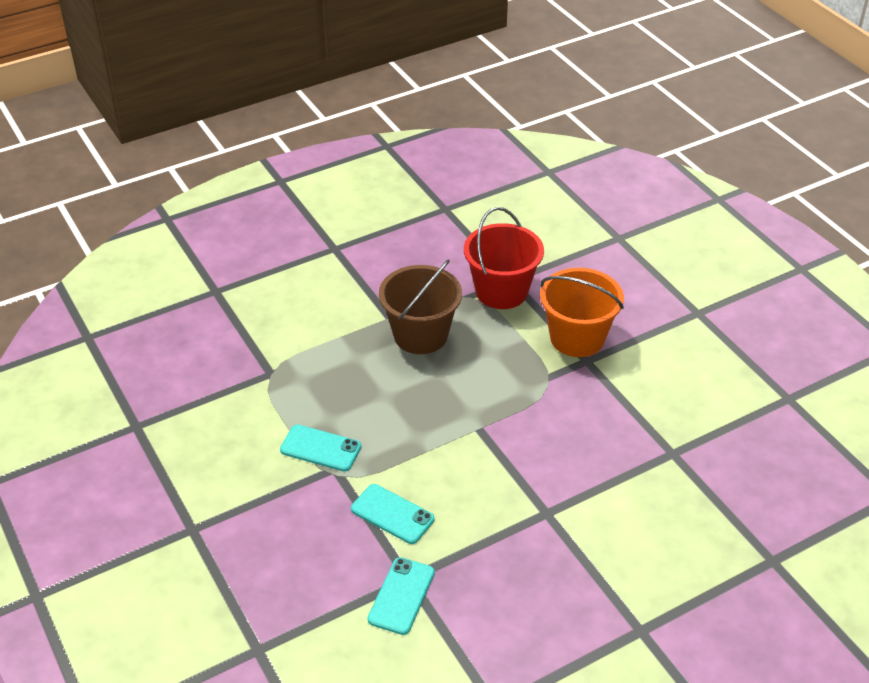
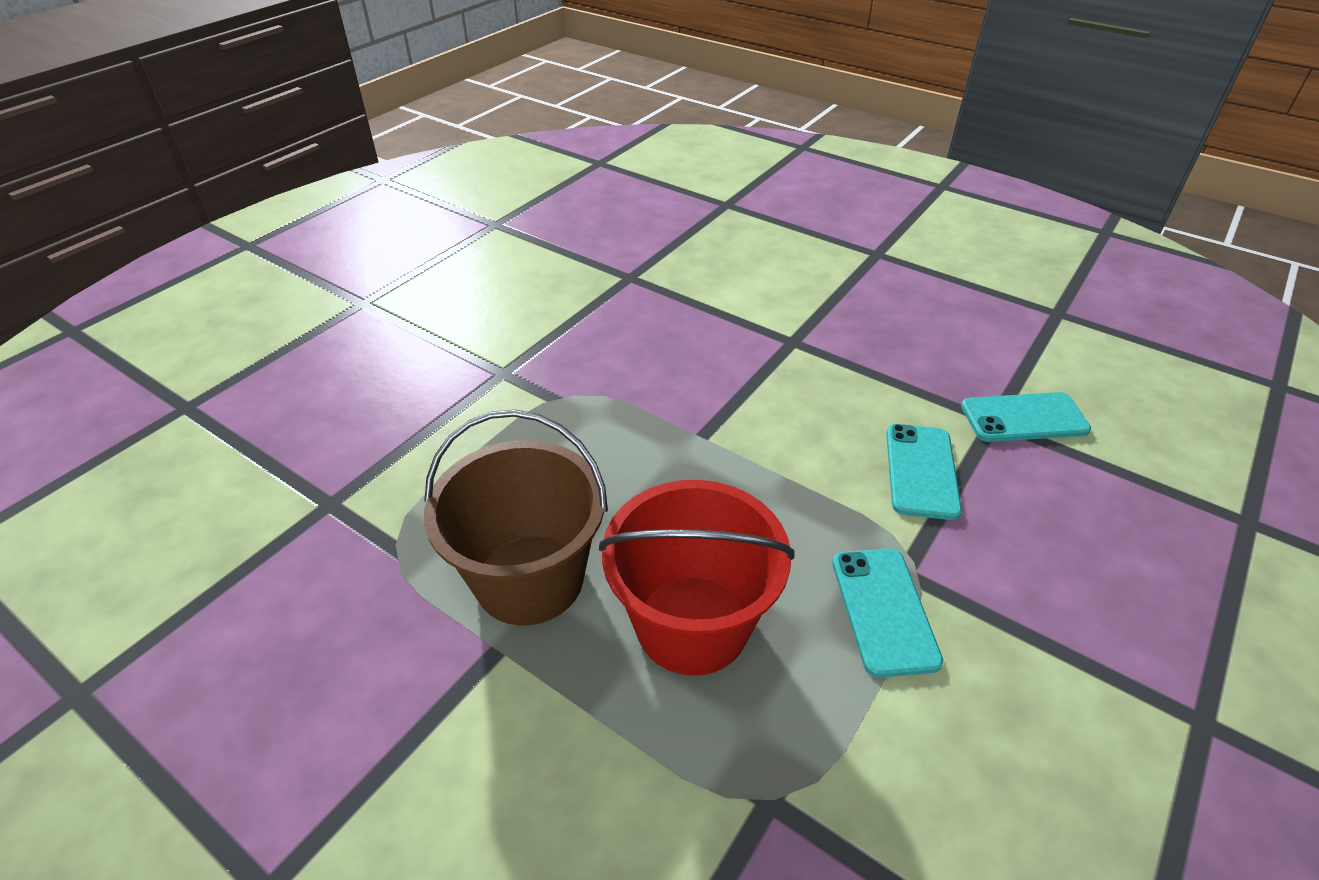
camera: 115 degrees left, 0 degrees up
(501, 291) = (367, 506): red bucket -> red bucket (692, 624)
(577, 338) = (457, 392): orange bucket -> none

